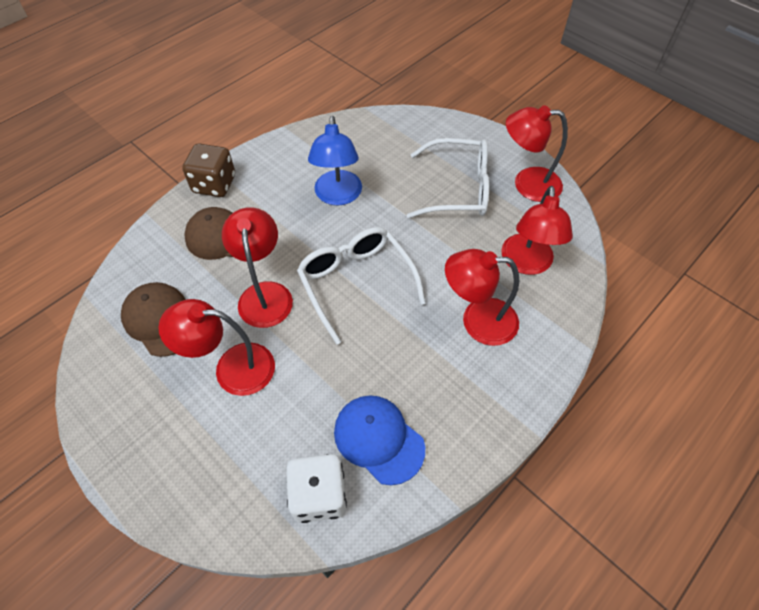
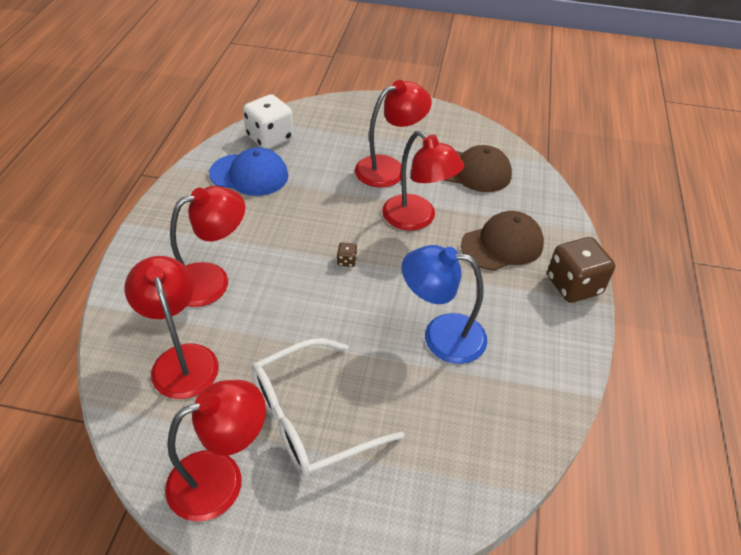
camera: 145 degrees right, 10 degrees down
(338, 196) = (441, 336): blue lamp -> blue lamp turned 45 degrees counterclockwise
(356, 283) = (347, 261): white glasses -> brown dice

